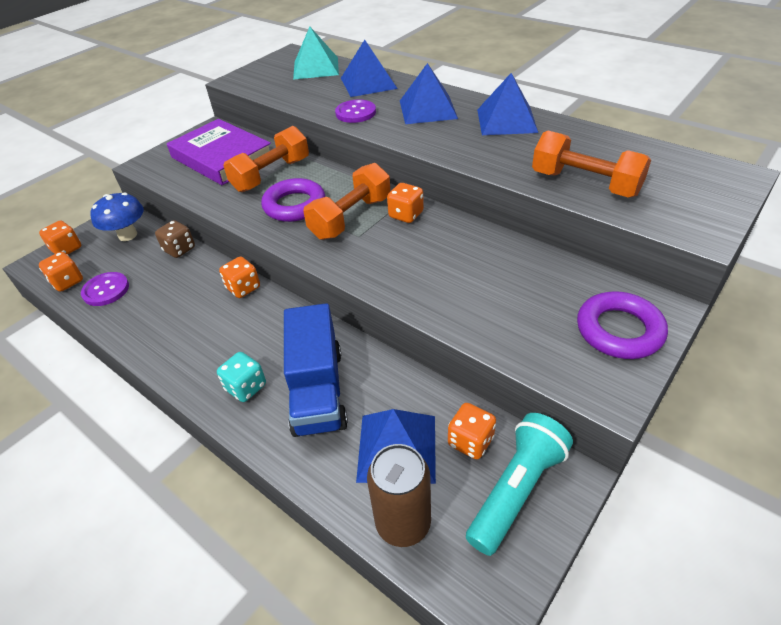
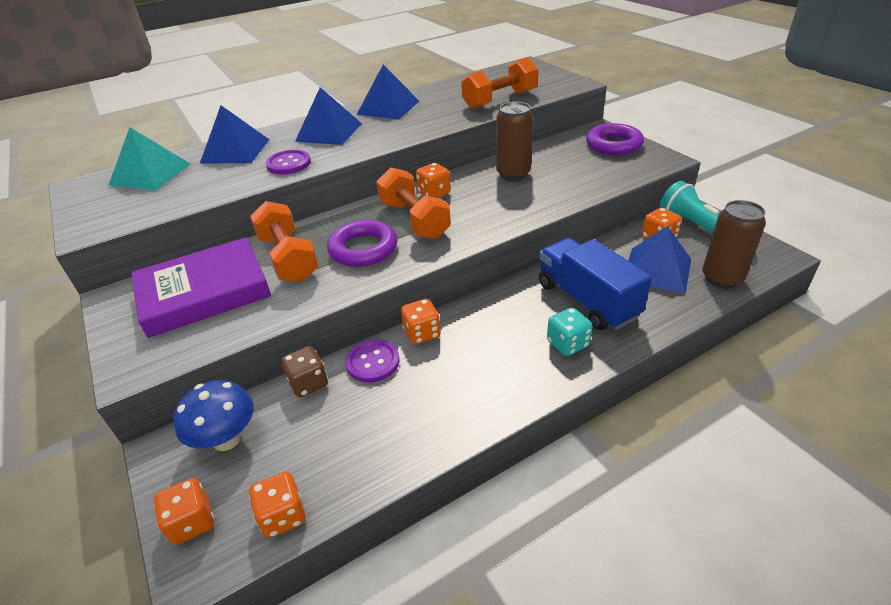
camera: 70 degrees left, 5 degrees down
(106, 290) = (338, 464): purple button -> purple button (372, 362)
(318, 390) = (587, 300): blue truck -> blue truck turned 135 degrees counterclockwise
(477, 257) = (513, 174): none -> brown can

